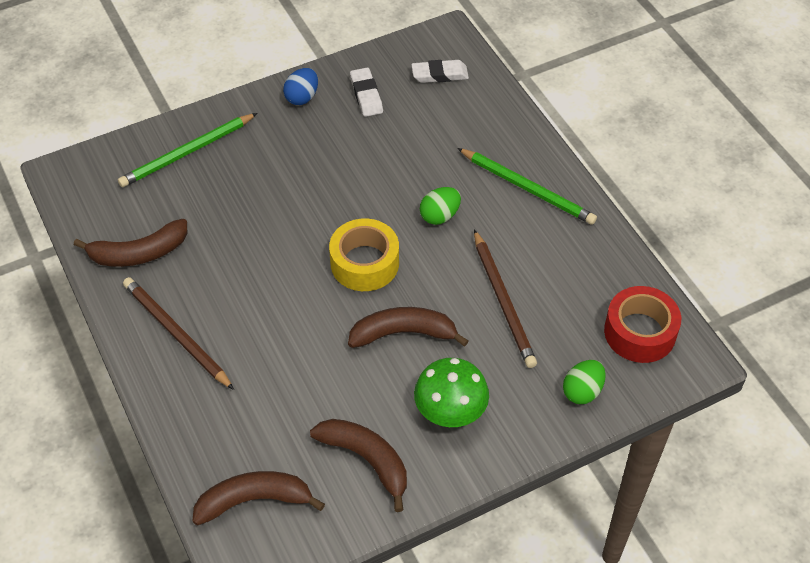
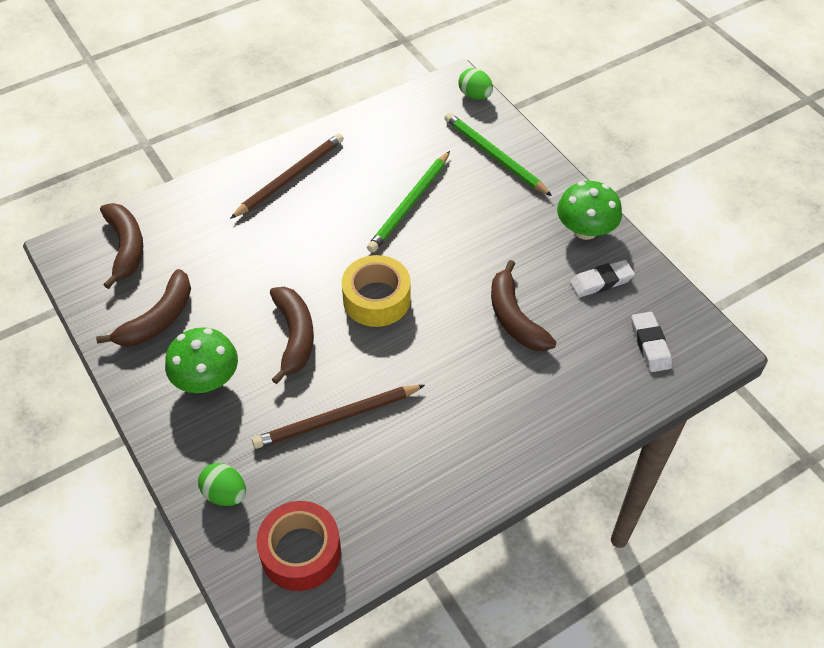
camera: 85 degrees right, 0 degrees up
(139, 253) = (374, 142): brown banana -> brown banana (515, 317)
(302, 97) = (585, 230): blue egg -> green mushroom
(440, 216) = (444, 357): green egg -> green egg (475, 95)
(528, 188) = (494, 437): green pencil -> green pencil (409, 204)

